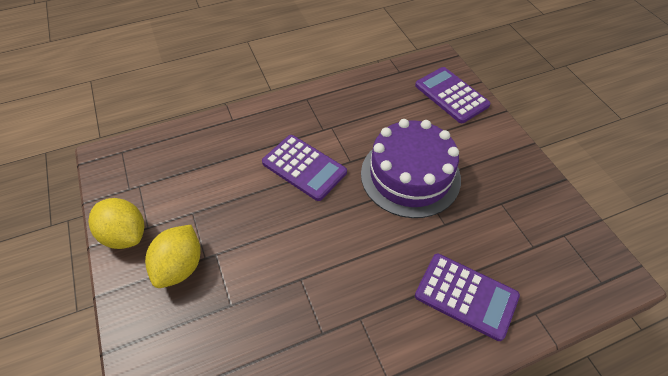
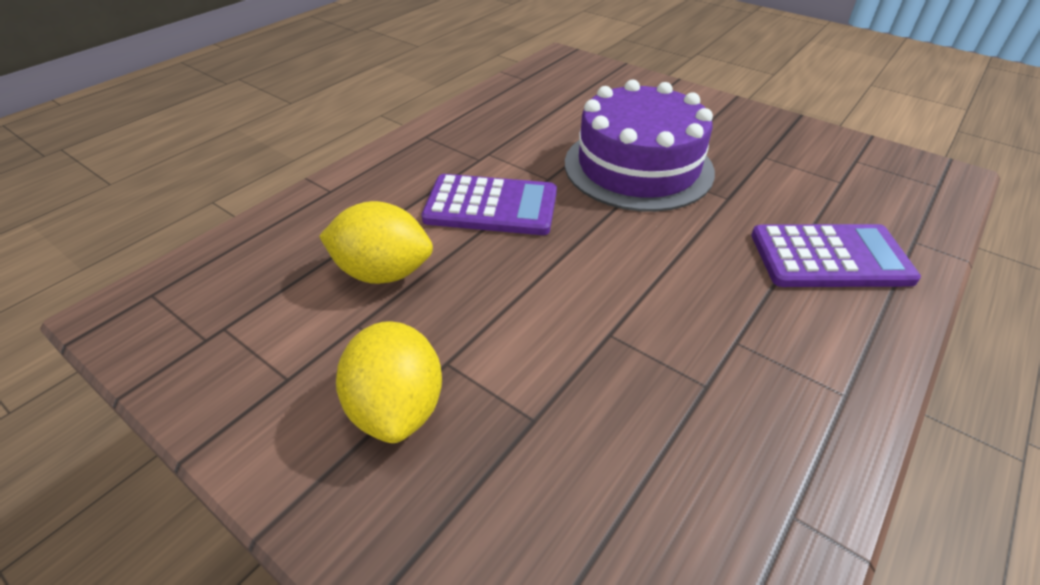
camera: 30 degrees left, 10 degrees down
(125, 235) = (249, 408): yellow lemon -> yellow lemon (383, 272)
(451, 95) = (607, 82): purple calculator -> none

